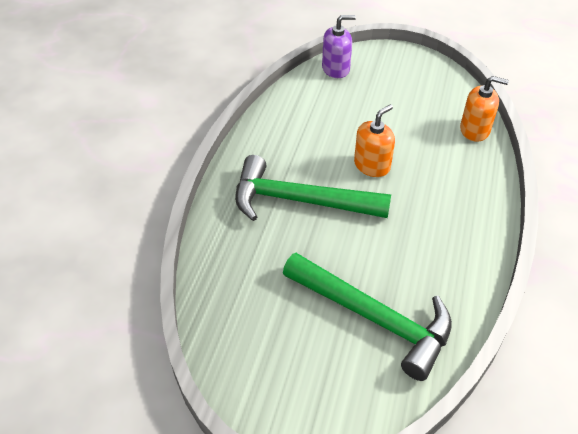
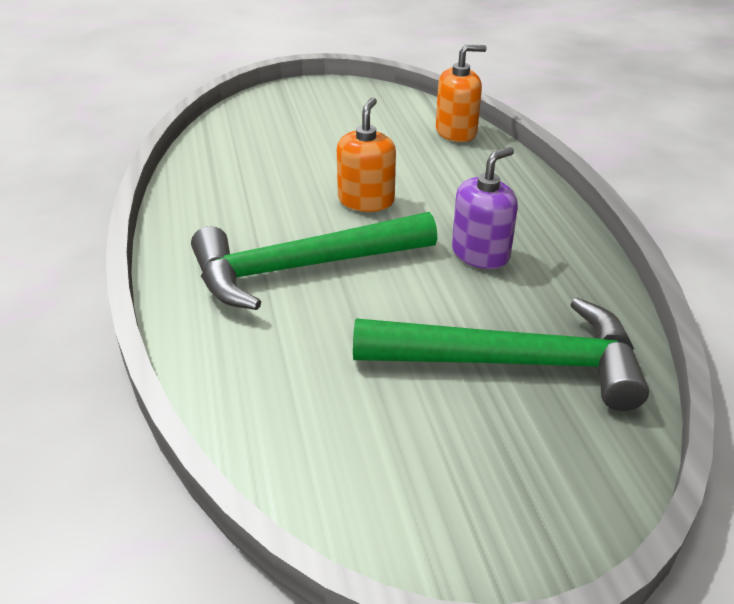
camera: 30 degrees left, 10 degrees down
(336, 69) = (238, 120): purple soap dispenser -> purple soap dispenser (480, 253)

